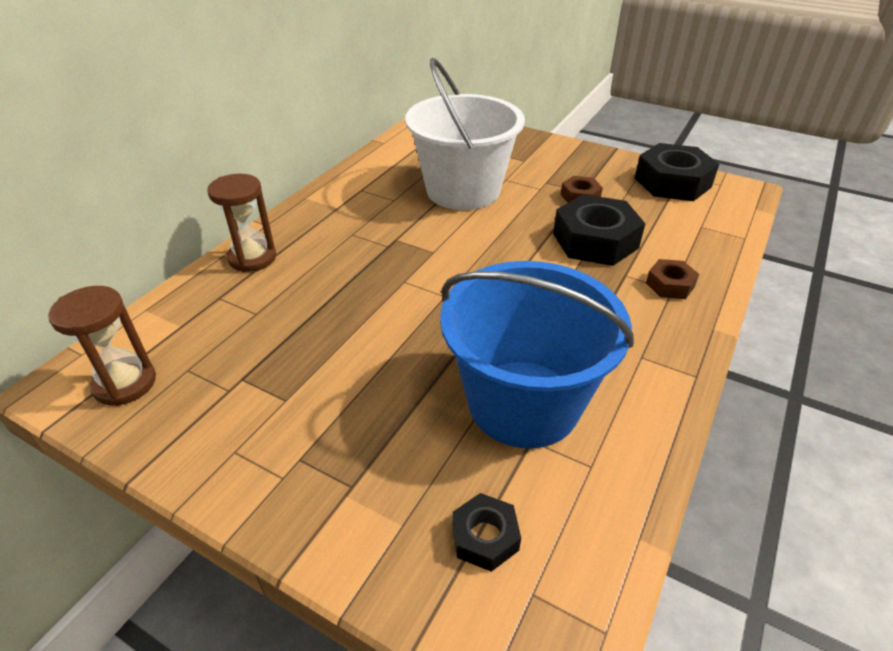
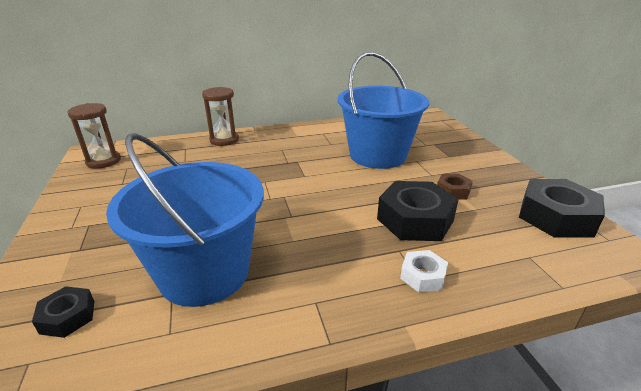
camera: 45 degrees right, 10 degrees down
(463, 190) = (378, 155): white bucket -> blue bucket
(670, 285) = (423, 276): brown nut -> white nut

